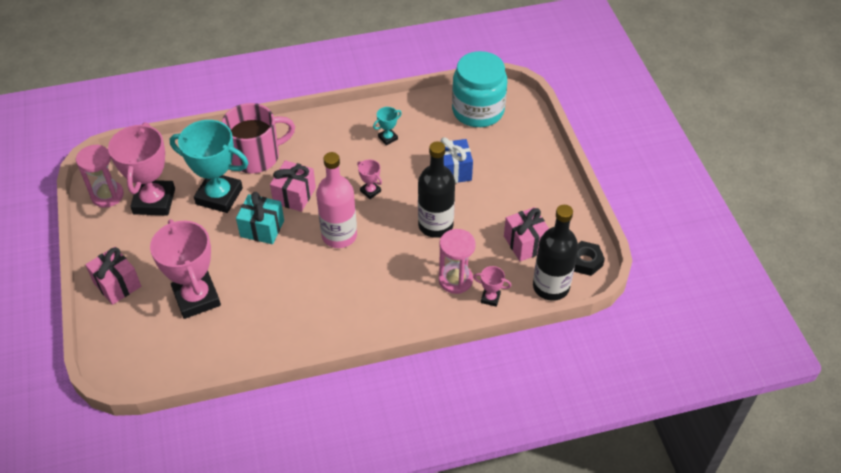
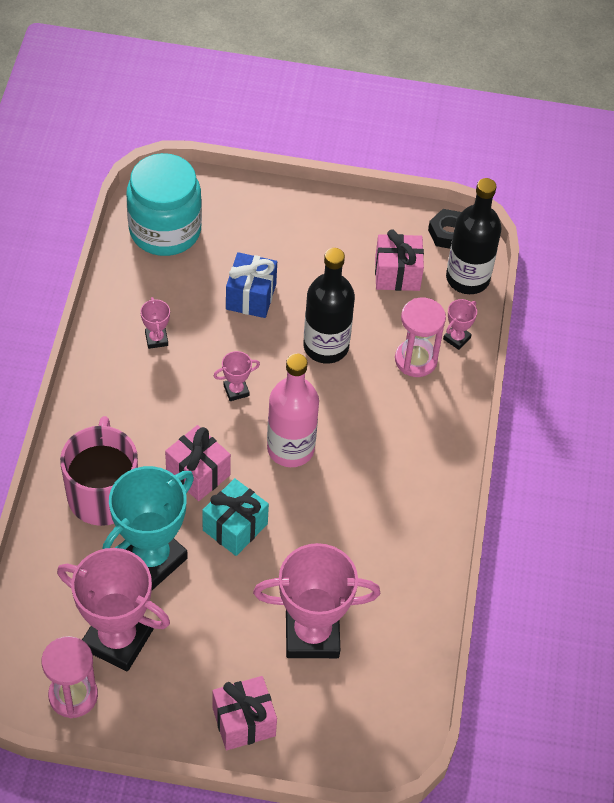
camera: 70 degrees left, 5 degrees up
(388, 138) = (156, 339): turquoise trophy -> pink trophy

